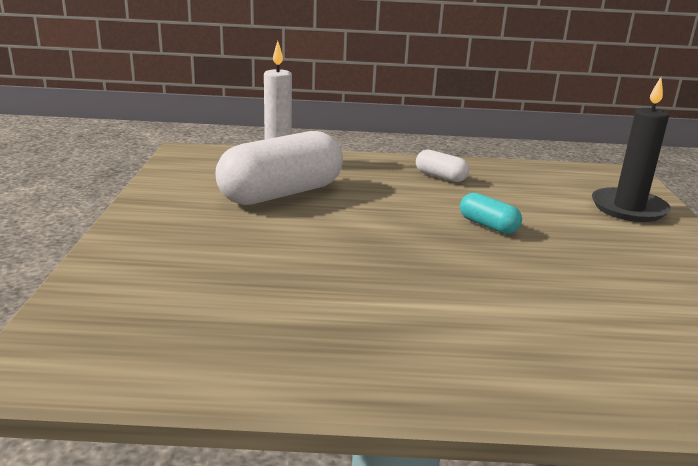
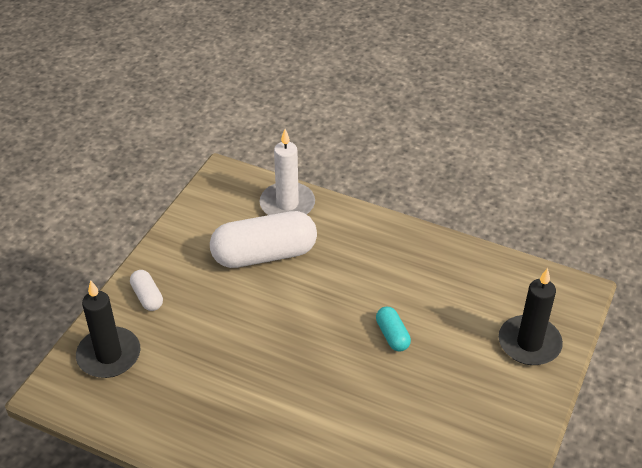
camera: 25 degrees right, 20 degrees up
(118, 307) = (109, 355): none -> black candle
(440, 177) = (405, 259): white capsule -> white capsule (147, 297)

